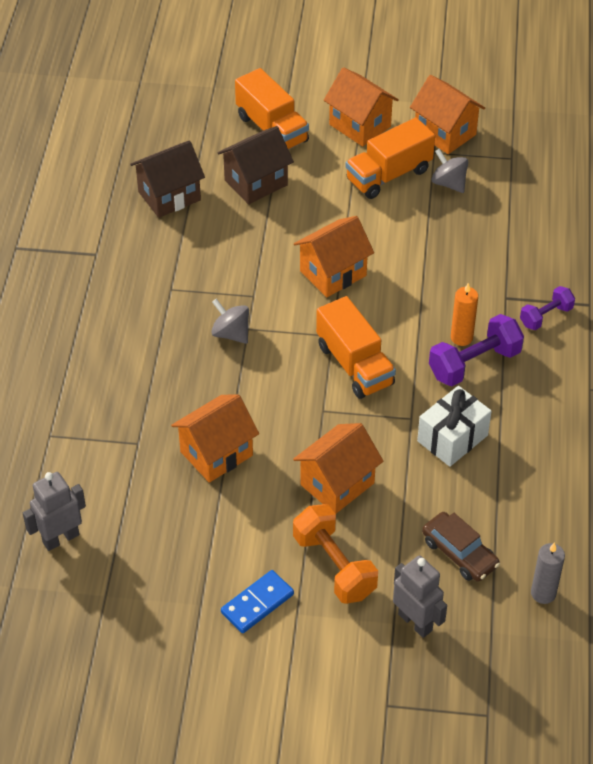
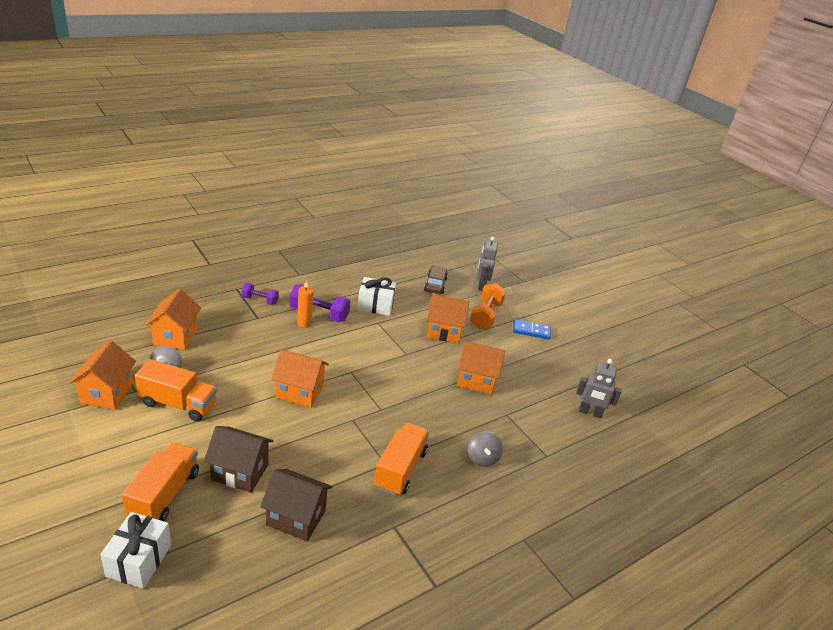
camera: 135 degrees left, 15 degrees down
(215, 95) = (139, 560): none -> white gift
(231, 333) = (392, 415): grey spinning top -> grey spinning top (482, 458)
(354, 365) = (363, 354): orange truck -> orange truck (400, 469)
(360, 125) = (125, 442): orange house -> orange house (175, 336)
(543, 593) = (427, 259): grey candle -> none

